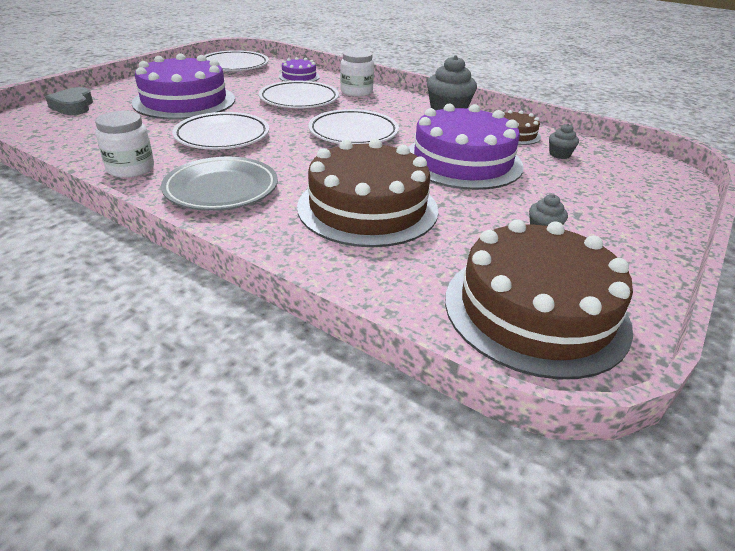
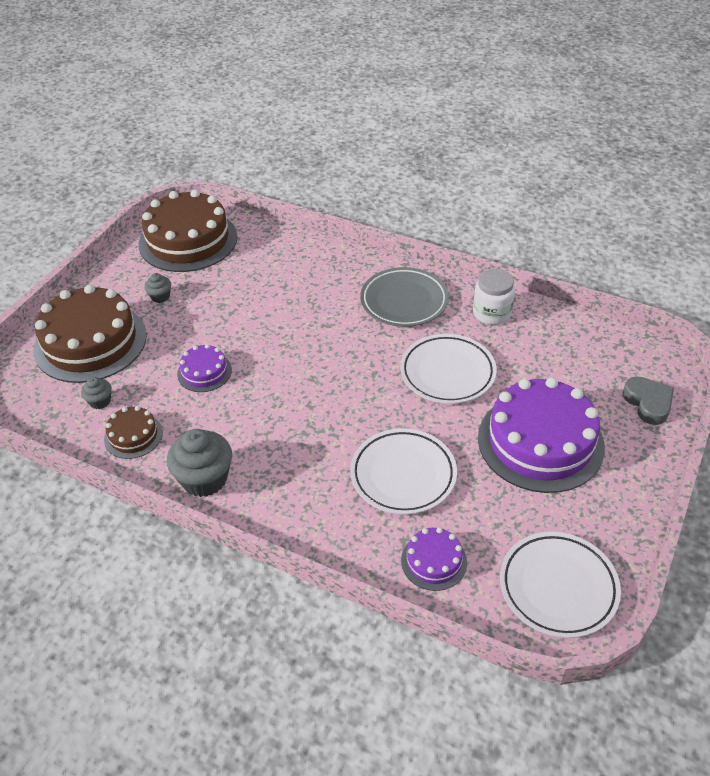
camera: 175 degrees right, 10 degrees up
(353, 133) = (317, 404): white plate -> none
(356, 92) = (333, 520): white jar -> none
(367, 207) = (288, 300): brown cake -> brown cake (90, 342)
(462, 161) = (204, 372): purple cake -> purple cake, size x0.47

